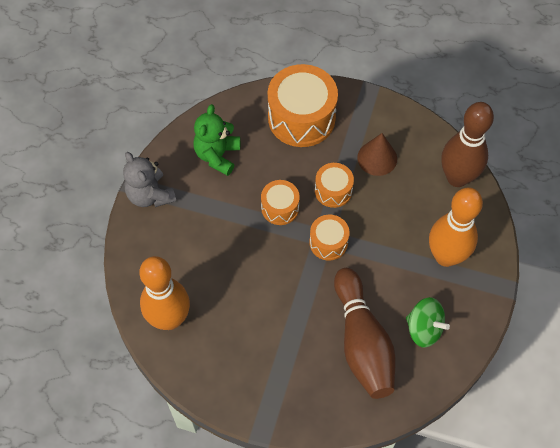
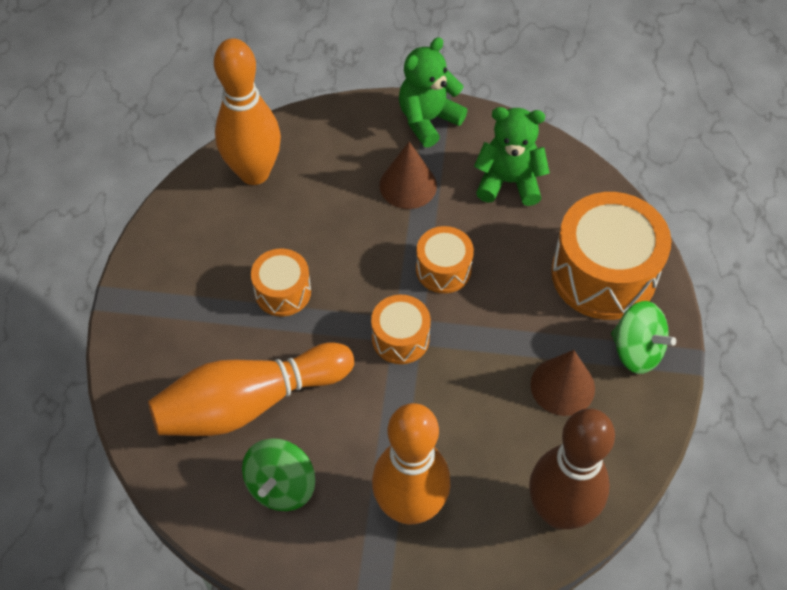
camera: 80 degrees right, 5 degrees down
(150, 195) = (428, 120): grey teddy bear -> green teddy bear
(205, 217) = (408, 185): none -> brown cone
(333, 190) = (488, 333): orange drum -> orange drum (283, 292)
(359, 113) = (636, 351): none -> green spinning top
(362, 342) = (249, 403): brown bowling pin -> orange bowling pin

